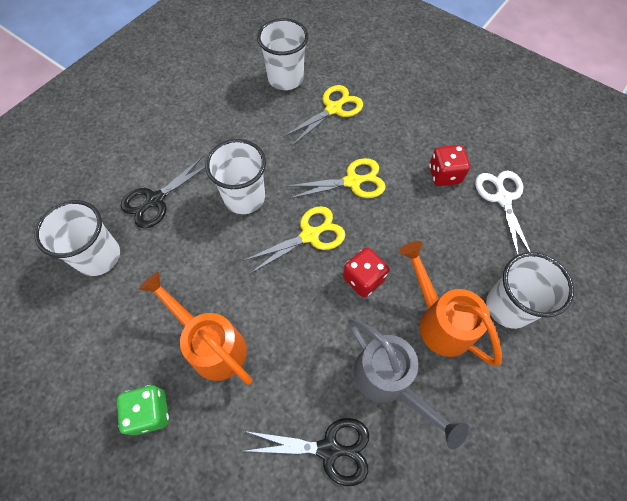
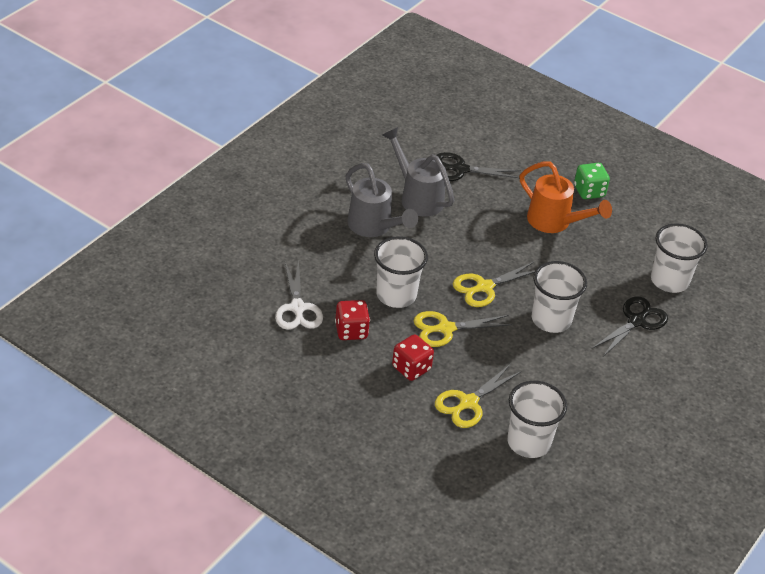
camera: 175 degrees right, 20 degrees down
(363, 279) = (435, 255): red dice -> red dice (411, 368)
(439, 320) = (374, 227): orange watering can -> grey watering can
(508, 306) = (315, 233): white cup -> white cup (396, 295)

